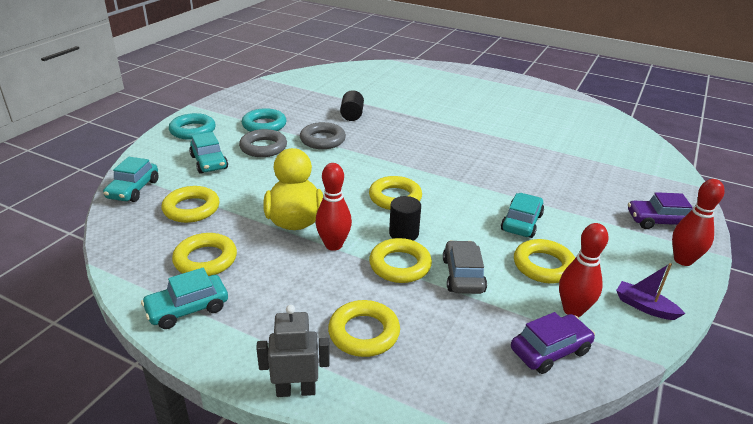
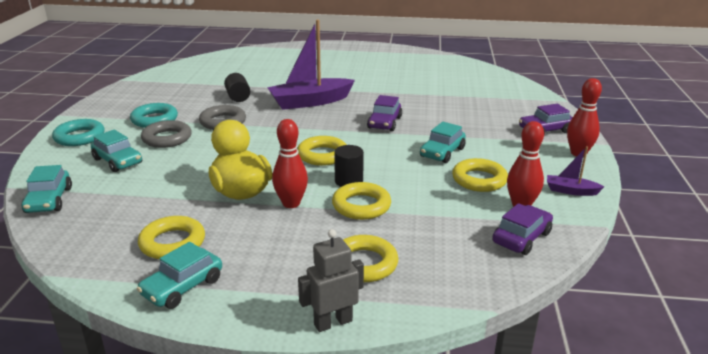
camera: 20 degrees left, 5 degrees down
(191, 209) = (127, 204): yellow ring -> none
(417, 134) = (310, 102): none -> purple boat
(463, 275) = (419, 201): grey car -> none
(480, 173) = (384, 123): none -> purple car
(521, 222) = (442, 152): turquoise car -> turquoise car turned 150 degrees counterclockwise

